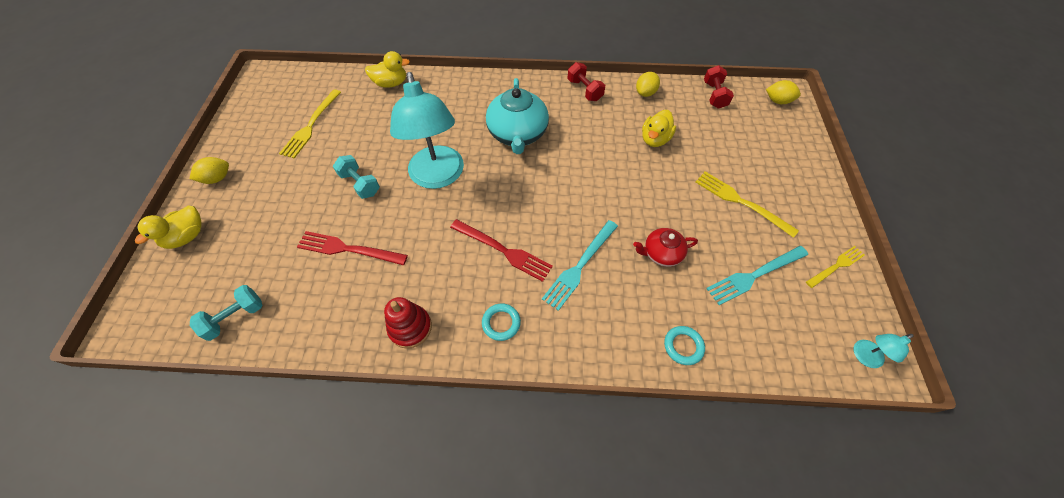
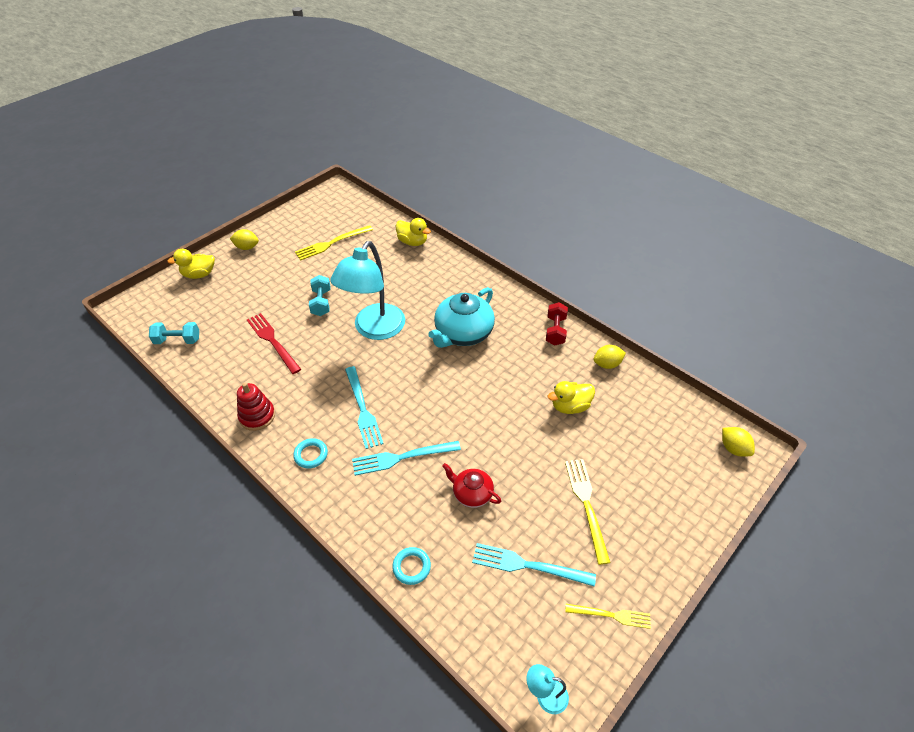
camera: 40 degrees right, 10 degrees down
(503, 251) = (363, 409): red fork -> turquoise fork
(714, 95) = (672, 404): red dumbbell -> none

